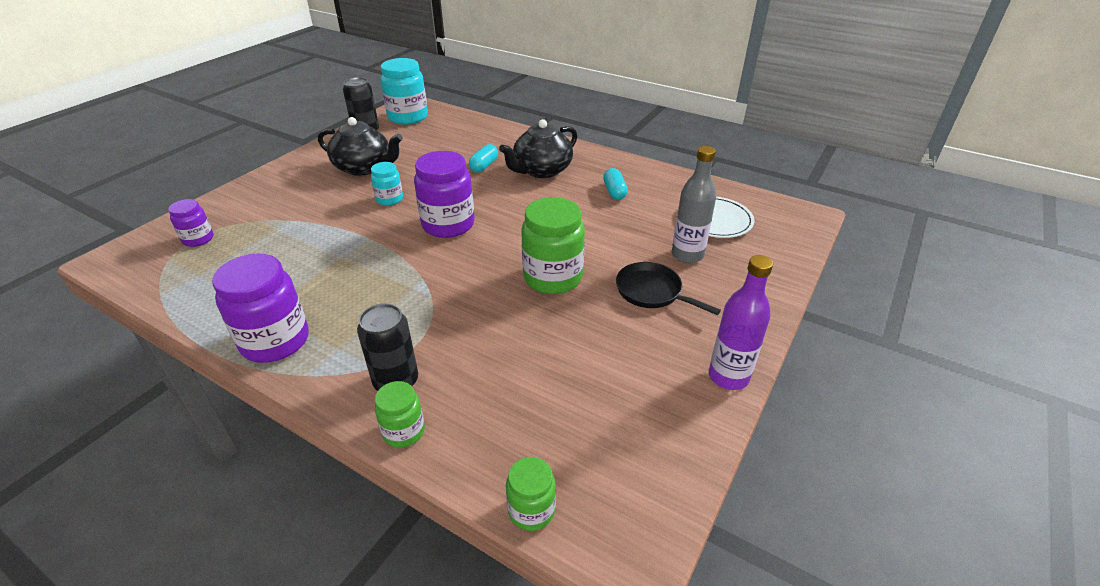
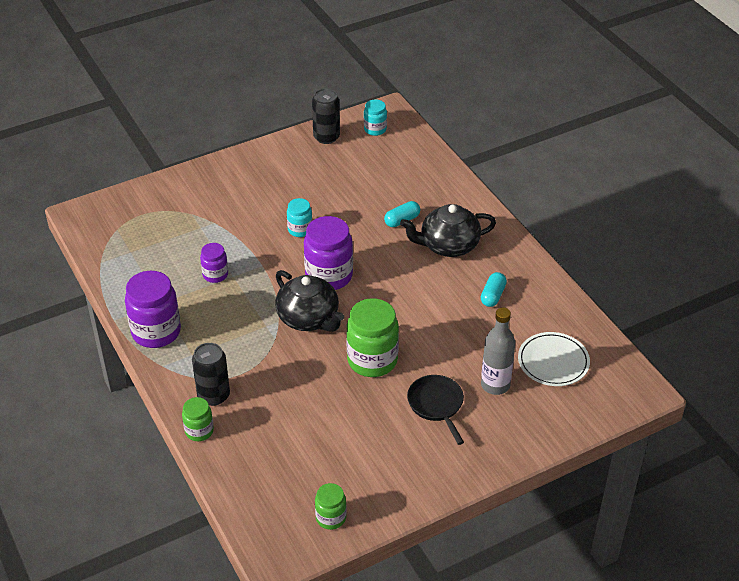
camera: 30 degrees right, 5 degrees up
(198, 239) = (143, 217): purple jar -> purple jar (215, 275)
(364, 167) = (300, 184): black teapot -> black teapot (309, 318)
(408, 117) = (375, 129): turquoise jar -> turquoise jar, size x0.54
(531, 510) = (240, 510): green jar -> green jar (331, 518)
(728, 376) = (429, 491): purple bottle -> none

